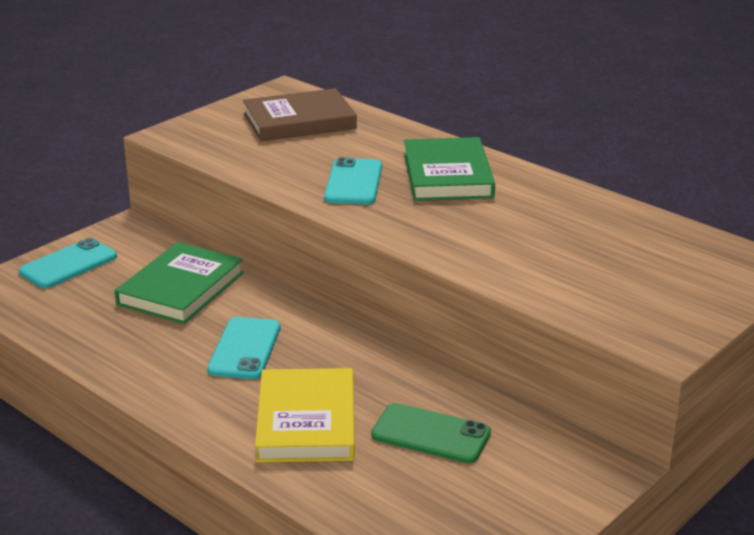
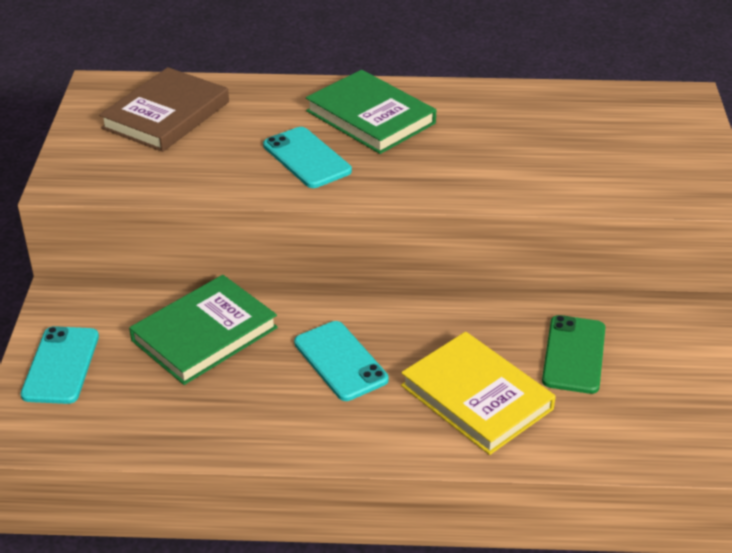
camera: 40 degrees left, 10 degrees up
(181, 288) = (204, 334): green book -> green book turned 60 degrees clockwise
(431, 434) = (574, 355): green phone -> green phone turned 60 degrees counterclockwise

